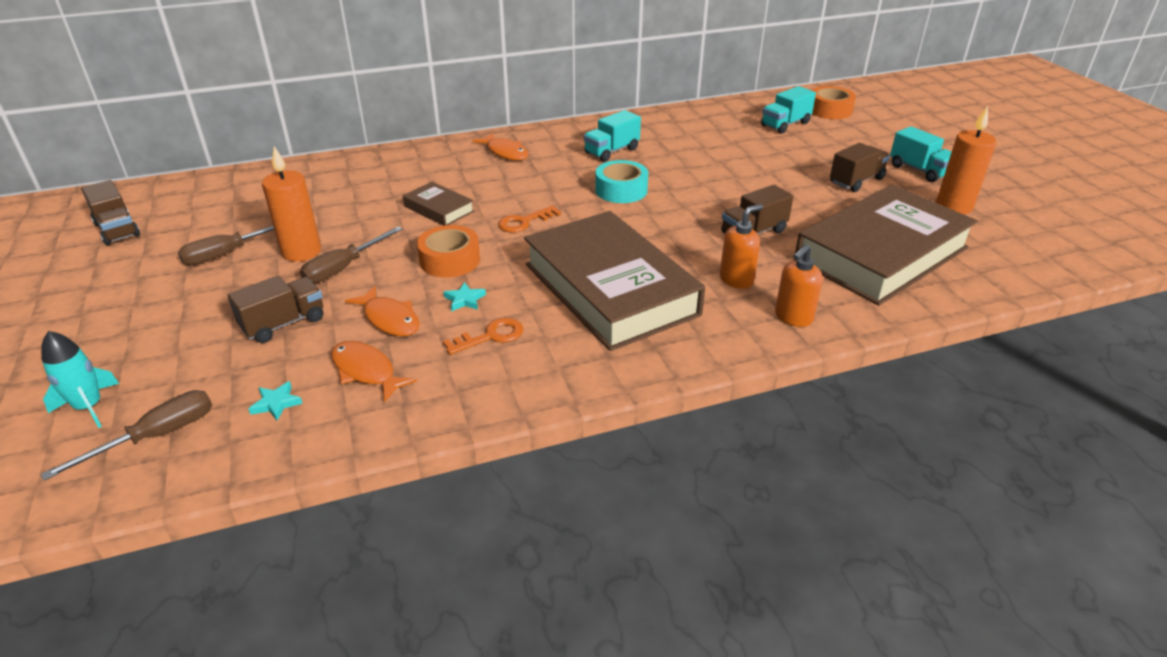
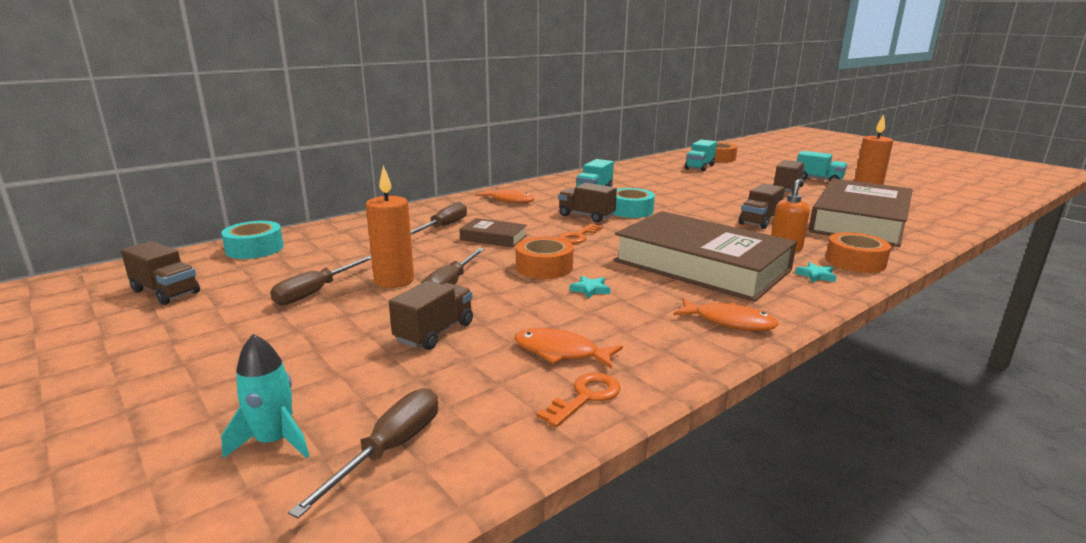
camera: 20 degrees left, 15 degrees down
(219, 187) = (255, 249): none -> turquoise tape
(276, 403) = (498, 394): turquoise star -> turquoise star (816, 275)
(389, 319) = (537, 312): orange fish -> orange fish (729, 322)
(405, 184) = (443, 227): none -> brown screwdriver
(490, 336) = (644, 309): orange key -> orange key (585, 397)
(563, 191) = (586, 216): none -> brown truck
(793, 317) = (855, 261): orange soap dispenser -> orange tape

